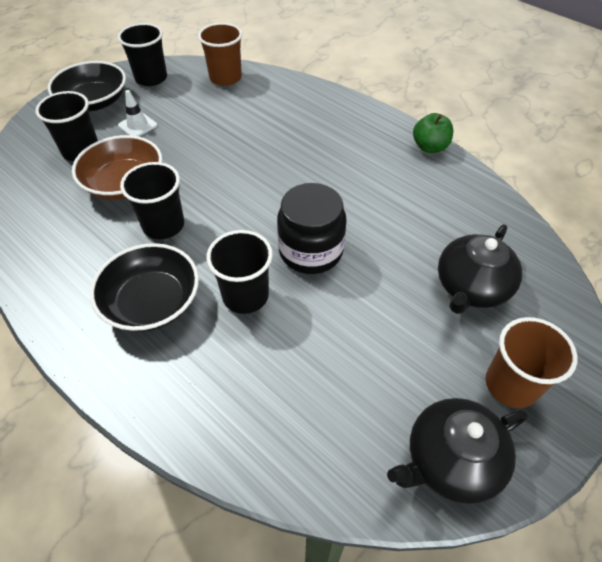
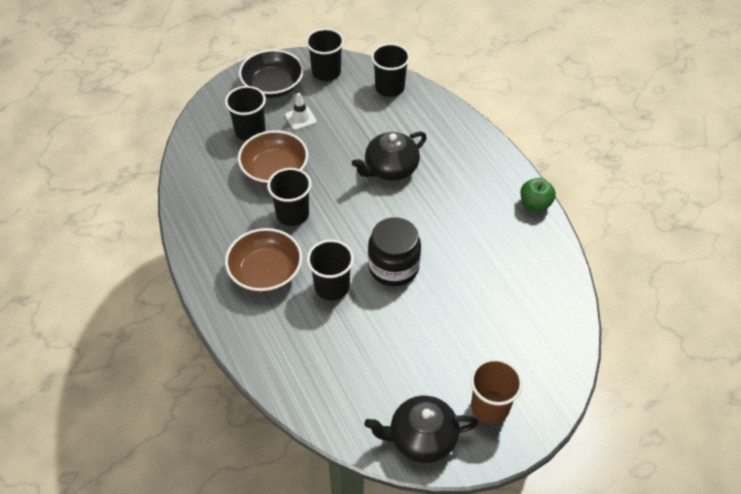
camera: 20 degrees right, 0 degrees up
(152, 302) = (265, 272): black bowl -> brown bowl
(225, 78) = (389, 88): brown cup -> black cup
(471, 287) = (501, 331): black teapot -> black teapot (390, 168)

